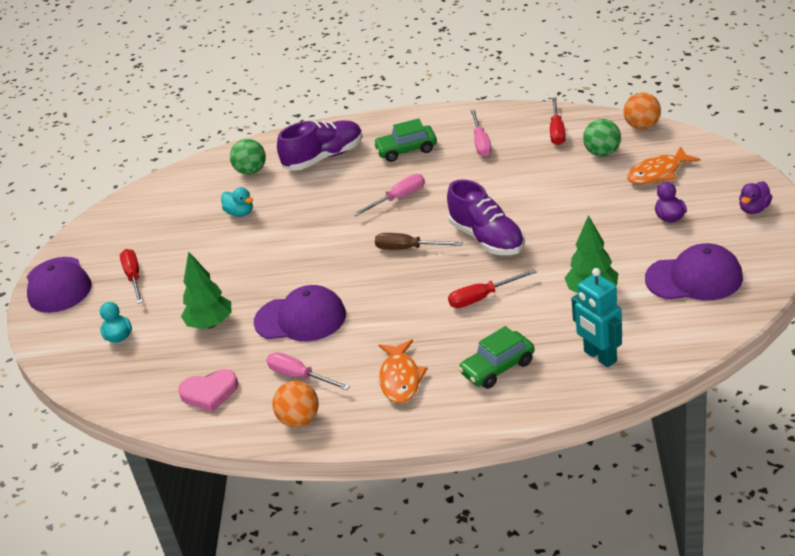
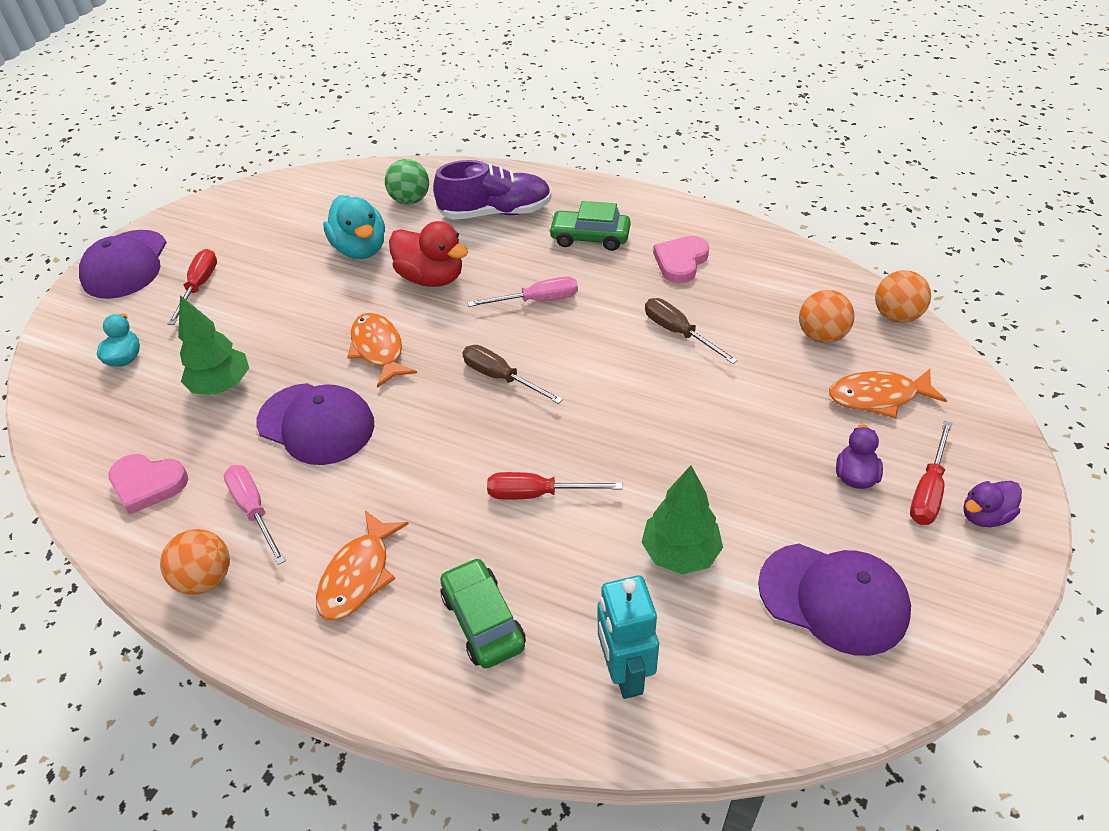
camera: 20 degrees right, 10 degrees up
(240, 213) = (360, 249): turquoise duck -> turquoise duck, size x1.70
(308, 264) = (378, 349): none -> orange fish
(310, 211) = (431, 277): none -> red duck
(481, 143) = (680, 262): pink screwdriver -> pink heart
(487, 239) = (601, 404): purple shoe -> none
(497, 368) = (483, 621): green car -> green car turned 75 degrees clockwise
(509, 183) = (678, 332): none -> brown screwdriver
(557, 131) = (782, 281): red screwdriver -> red screwdriver (928, 490)
(602, 153) = (821, 335): green ball -> orange ball

